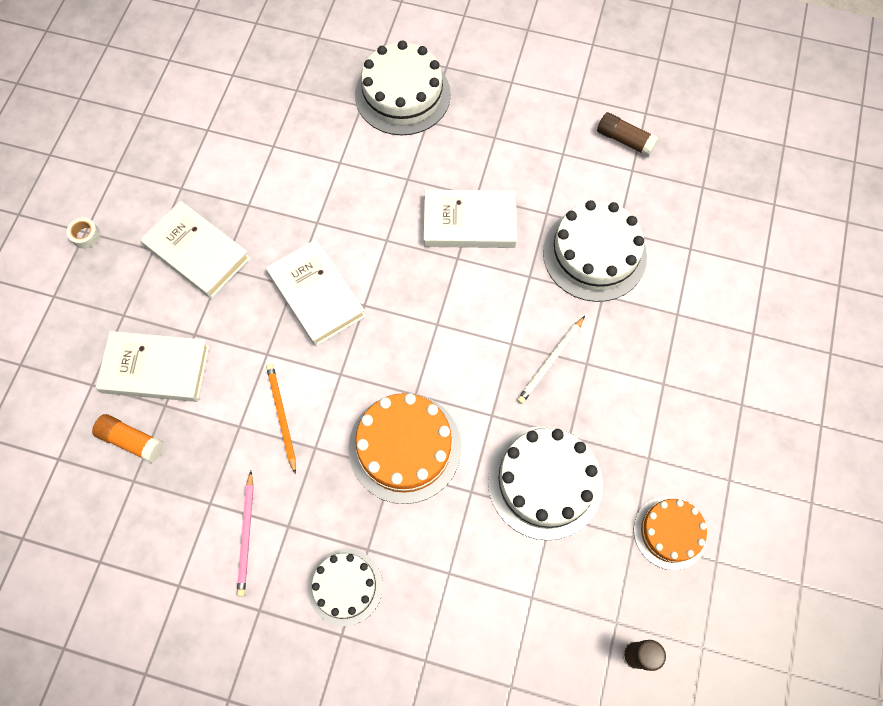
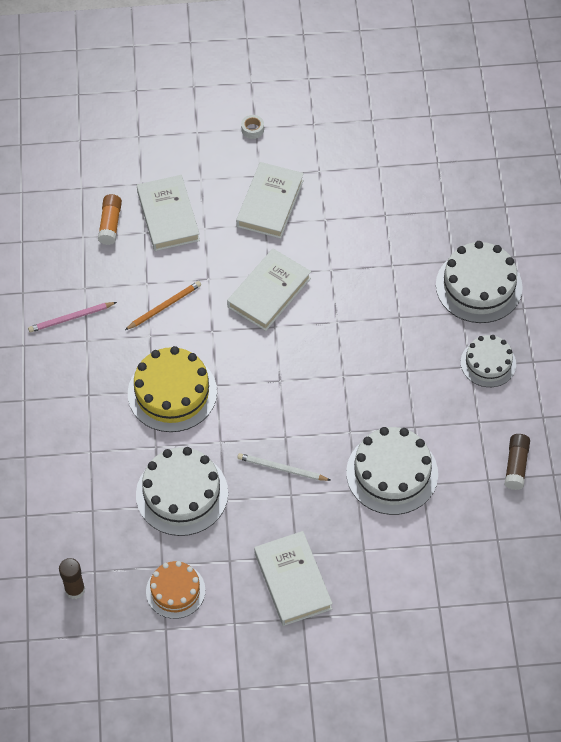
camera: 70 degrees right, 10 degrees down
(345, 586) = (57, 390): white cake -> white cake (488, 363)
(405, 447) = (172, 392): orange cake -> yellow cake
(469, 222) = (379, 374): white book -> white book (292, 581)

